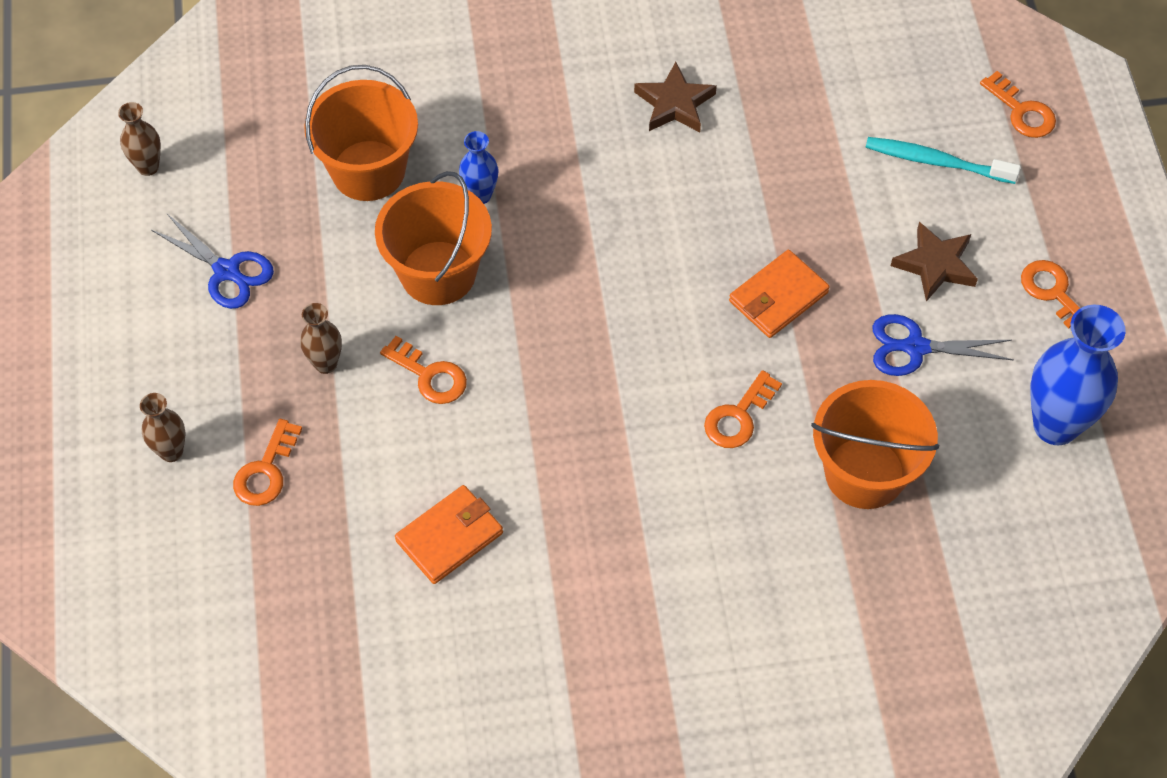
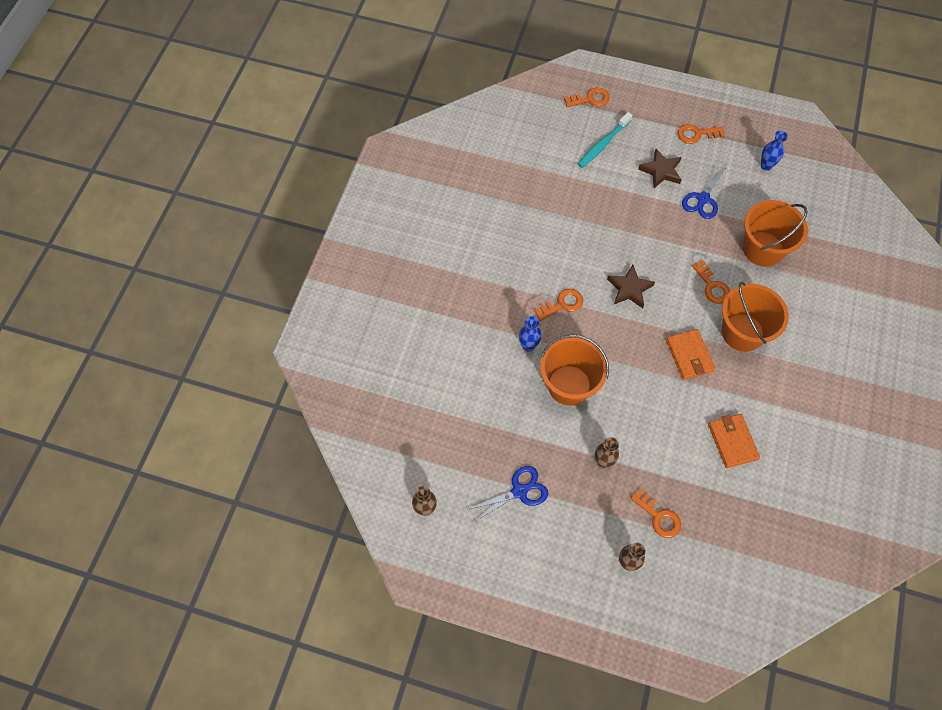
camera: 65 degrees left, 5 degrees up
(368, 171) = (485, 394): orange bucket -> orange bucket (742, 332)
(429, 375) = (631, 414): orange key -> orange key (562, 304)
(674, 104) = (514, 235): brown star -> brown star (629, 289)
(778, 297) = (651, 241): orange wallet -> orange wallet (689, 356)
(1055, 425) = (766, 166): blue vase -> blue vase, size x0.51

